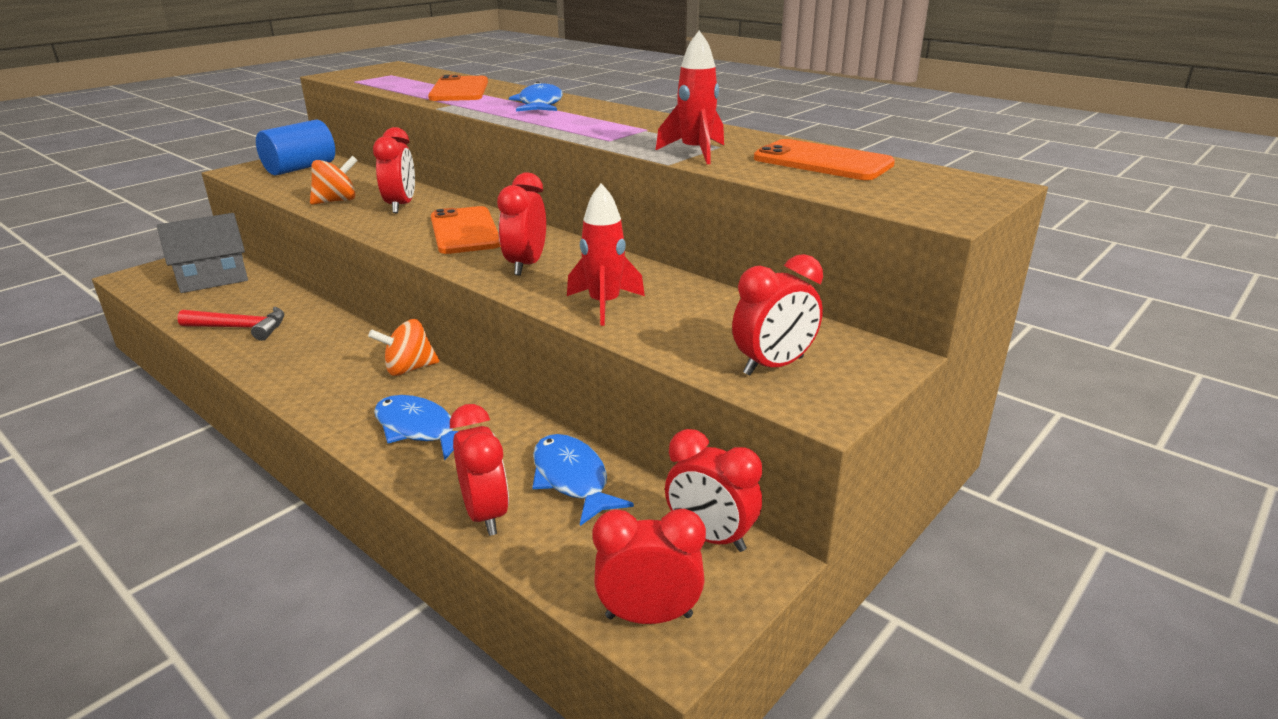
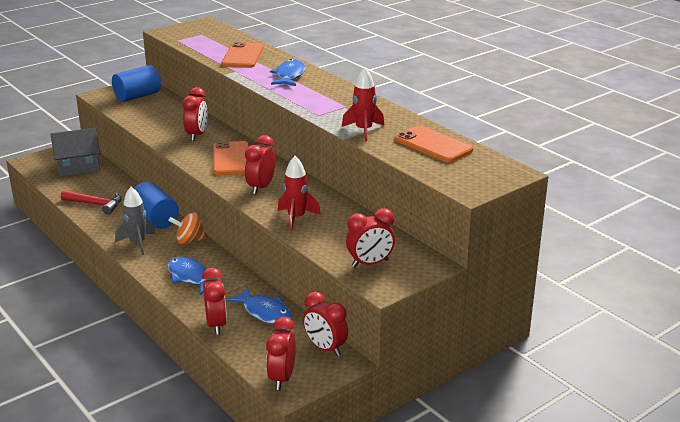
camera: 10 degrees right, 0 degrees up
(317, 381) = (137, 243): none -> grey rocket
(336, 201) = (158, 127): orange spinning top -> none
(345, 340) = (155, 219): none -> blue cylinder
(572, 479) = (265, 312): blue fish -> blue fish turned 150 degrees clockwise
(649, 616) = (282, 378): red clock -> red clock turned 90 degrees counterclockwise

